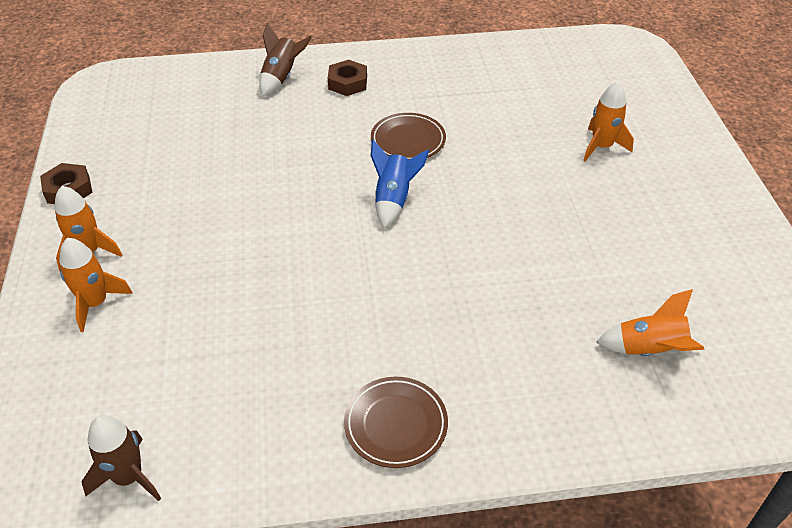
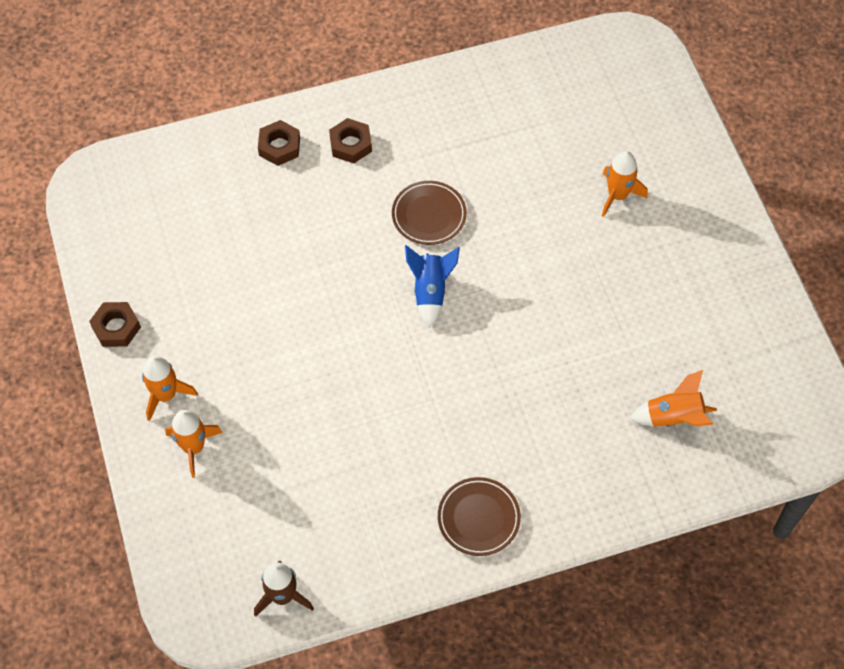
camera: 10 degrees left, 15 degrees up
(281, 77) = (279, 146): brown rocket -> brown nut

